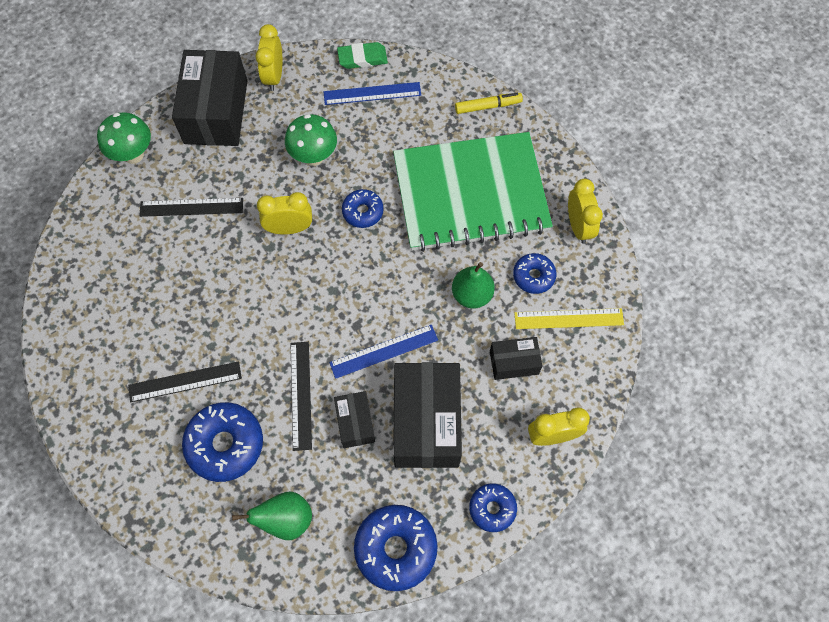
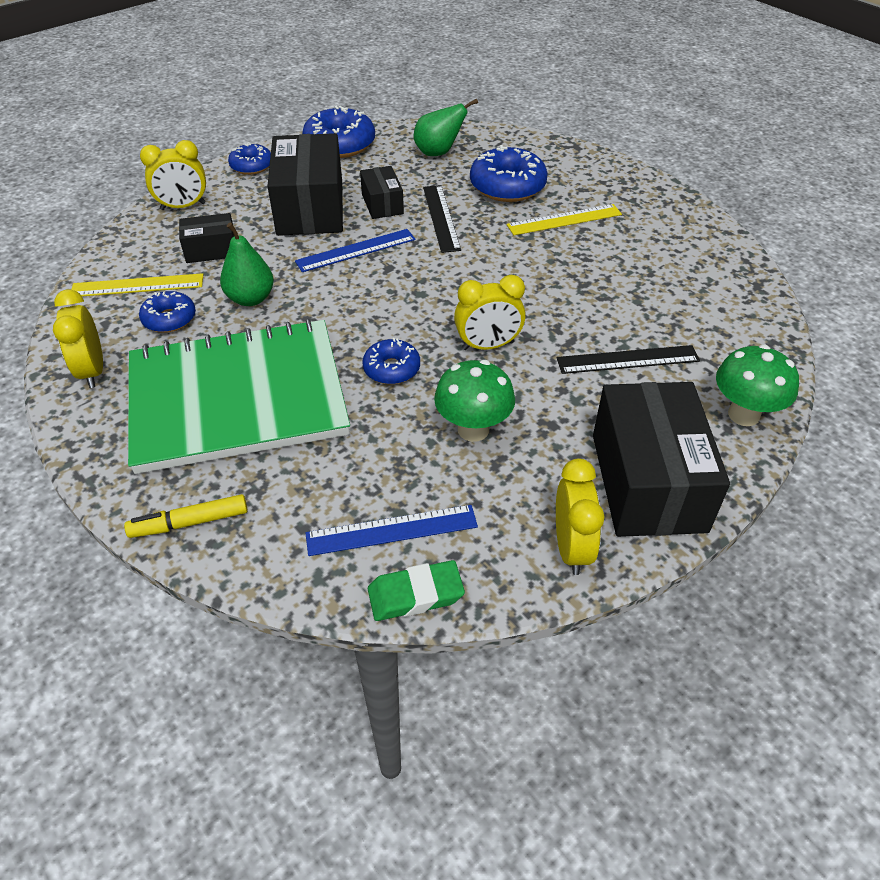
camera: 175 degrees right, 20 degrees down
(185, 382) = (564, 220): black ruler -> yellow ruler

